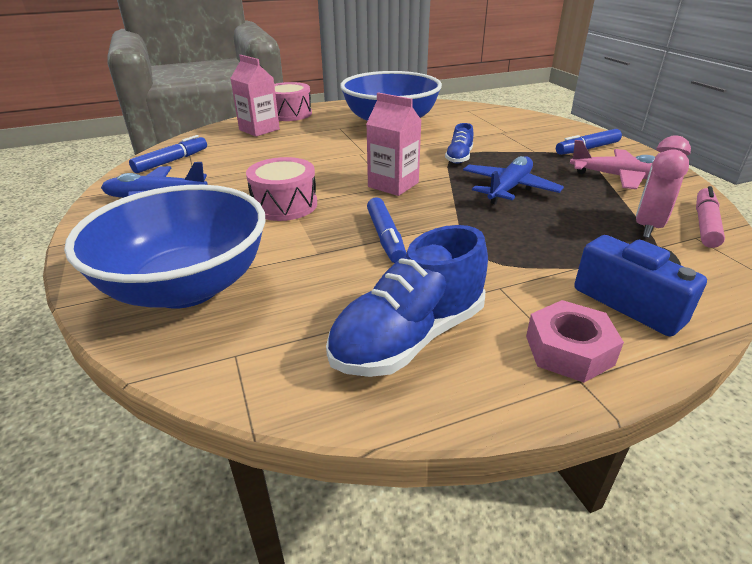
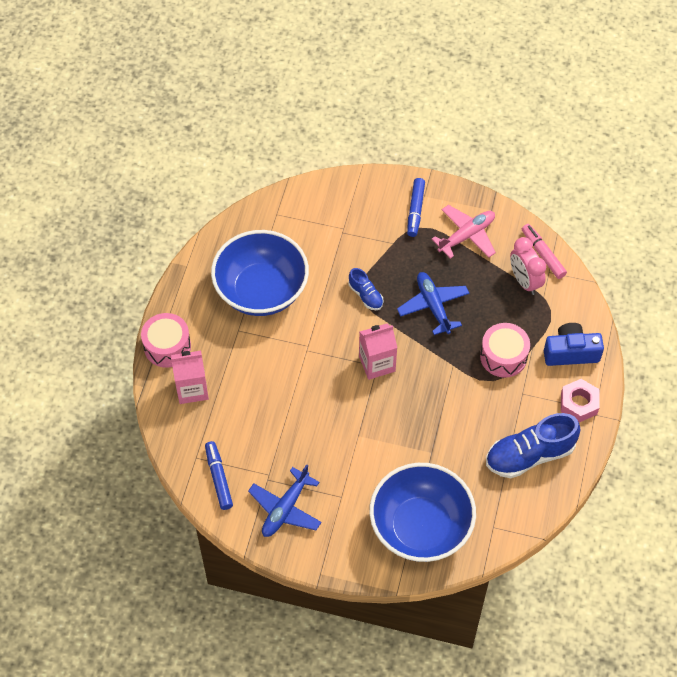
camera: 55 degrees left, 25 degrees up
(284, 205) = (358, 439): pink drum -> pink drum (503, 356)
(385, 237) = (440, 410): blue marker -> none
(409, 337) = (529, 455): blue shoe -> blue shoe turned 75 degrees clockwise

